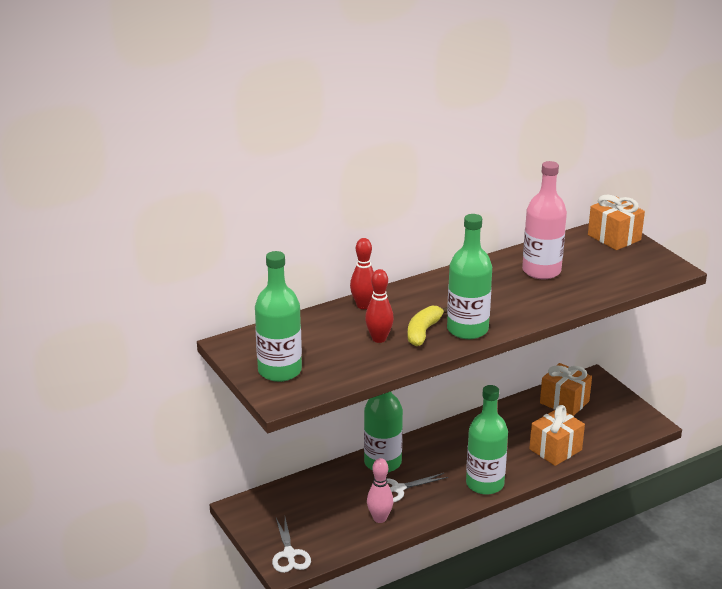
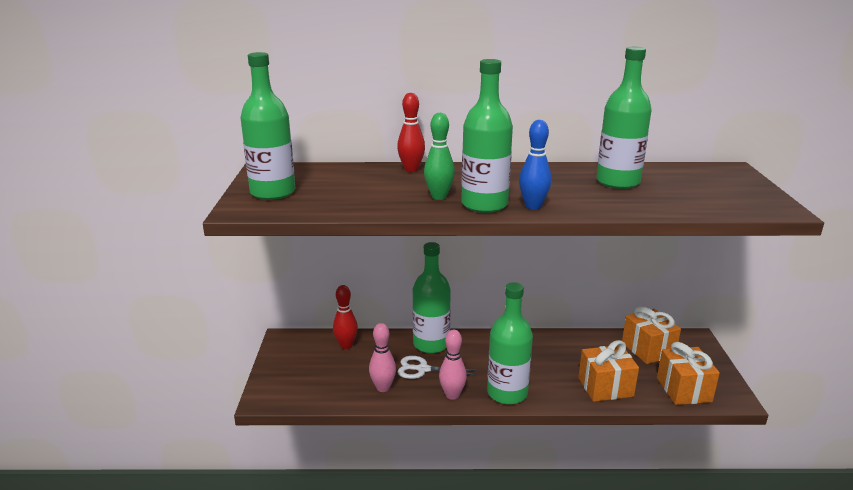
camera: 30 degrees right, 5 degrees down
(289, 554) = (279, 388): white scissors -> none
(379, 339) = (391, 192): red bowling pin -> red bowling pin (346, 345)
(423, 331) = (439, 197): yellow banana -> green bowling pin
(443, 502) = (452, 395): none -> pink bowling pin
(504, 319) = (533, 206): none -> blue bowling pin
(541, 271) = (617, 182): pink bottle -> green bottle
(614, 237) = (728, 175): orange gift -> orange gift (683, 389)

